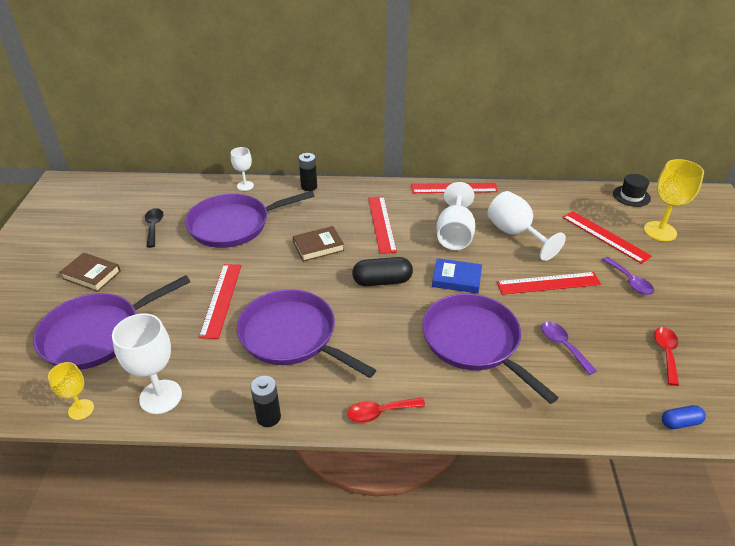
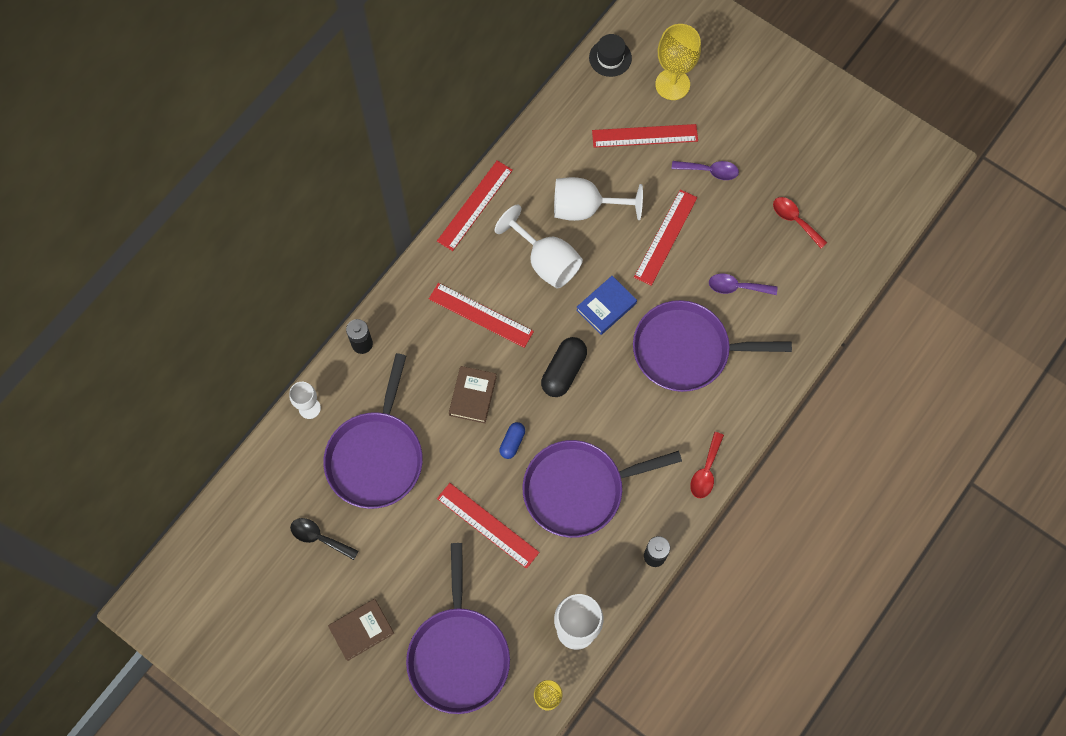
camera: 55 degrees left, 30 degrees up
(680, 422) = (853, 273): blue capsule -> blue capsule (512, 442)

